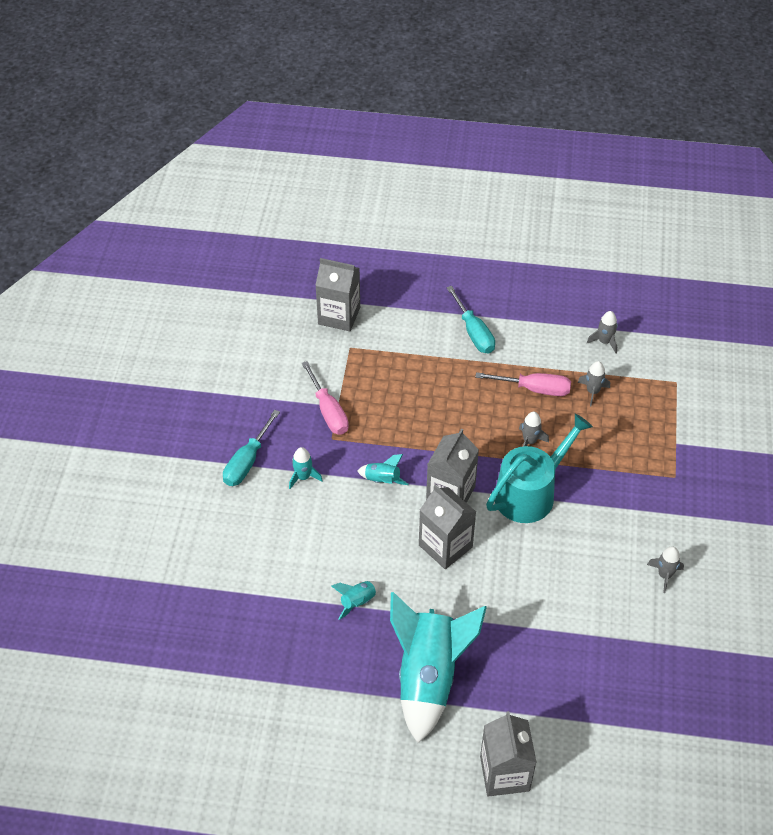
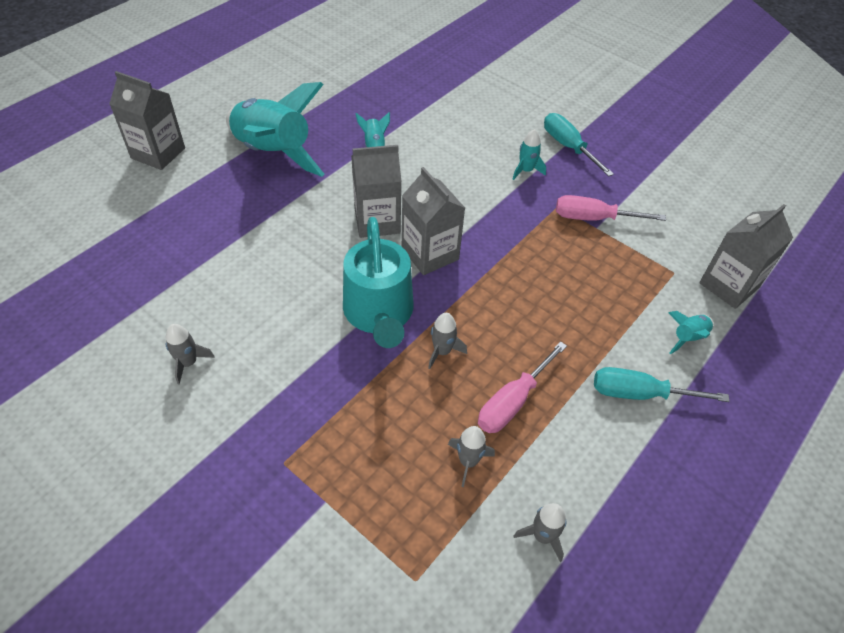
camera: 120 degrees right, 0 degrees up
(382, 480) = (483, 216): turquoise rocket -> turquoise rocket (687, 337)

